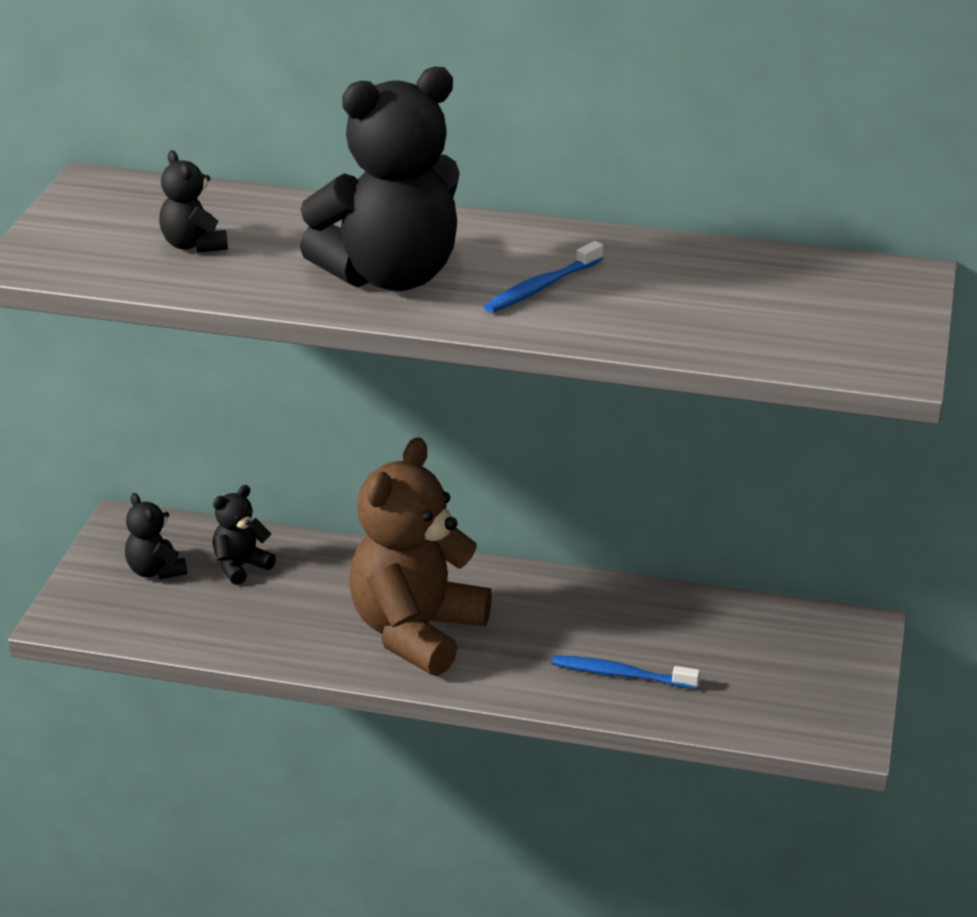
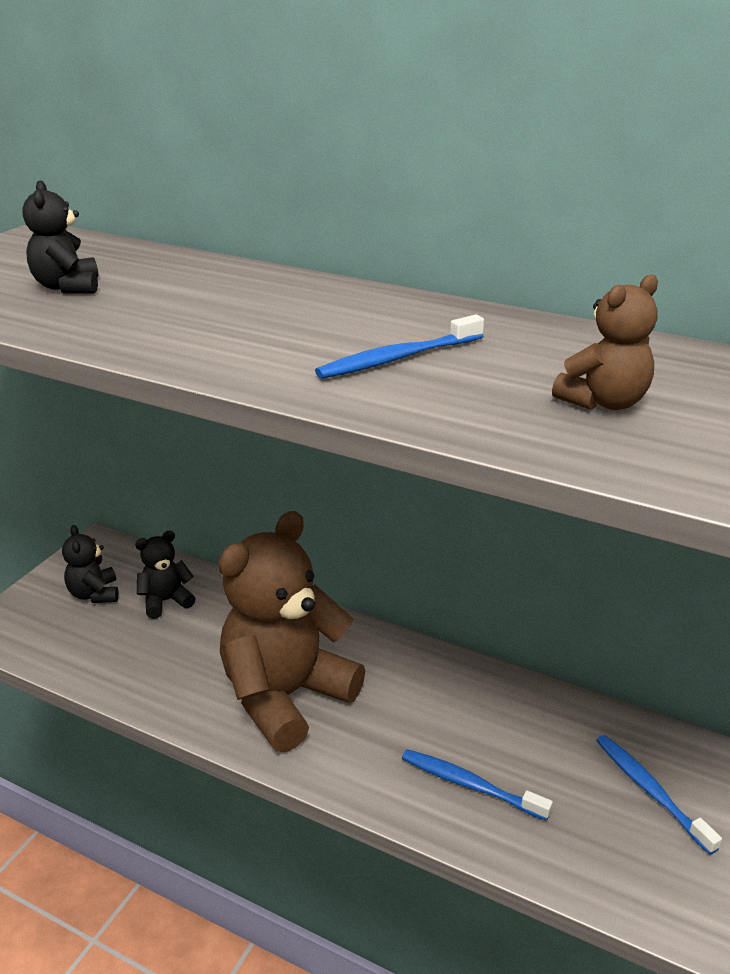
camera: 15 degrees right, 0 degrees up
(390, 277) = (237, 332): black teddy bear -> none
(716, 308) = (604, 402): none -> brown teddy bear
(783, 655) = (650, 791): none -> blue toothbrush

